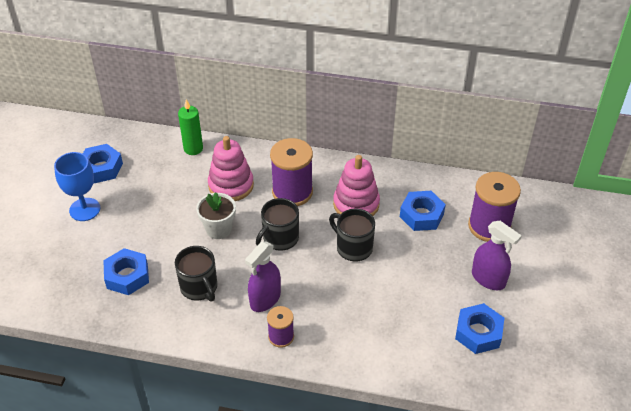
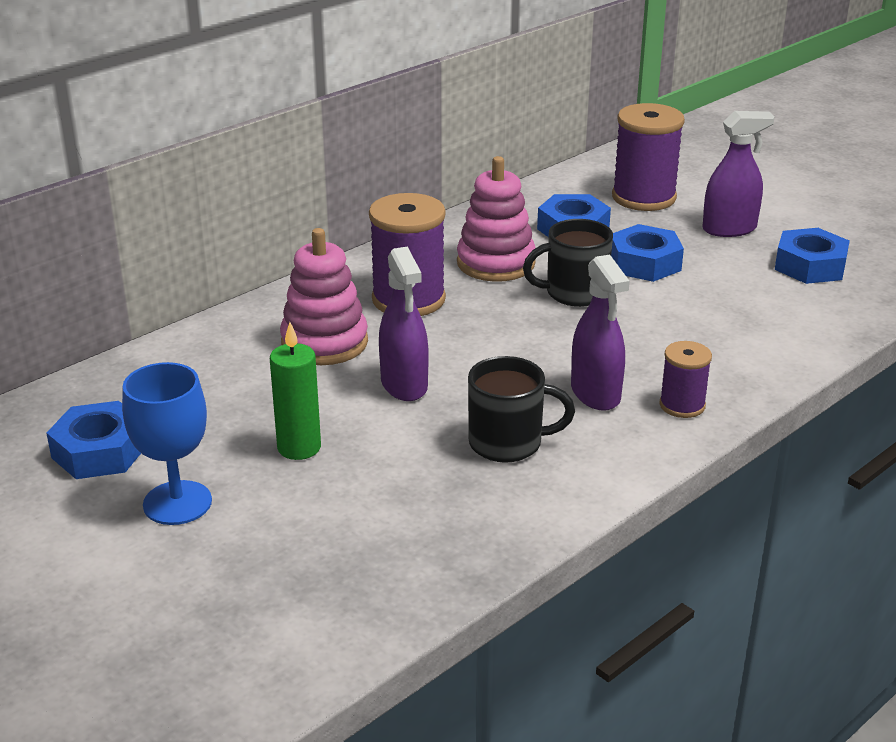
camera: 55 degrees left, 15 degrees down
(127, 276) = (399, 507): blue nut -> blue nut (644, 263)
(193, 149) = (193, 347): green candle -> green candle (299, 448)
(218, 229) = (404, 384): white flower pot -> purple spray bottle
(279, 239) = (489, 341): black mug -> none

